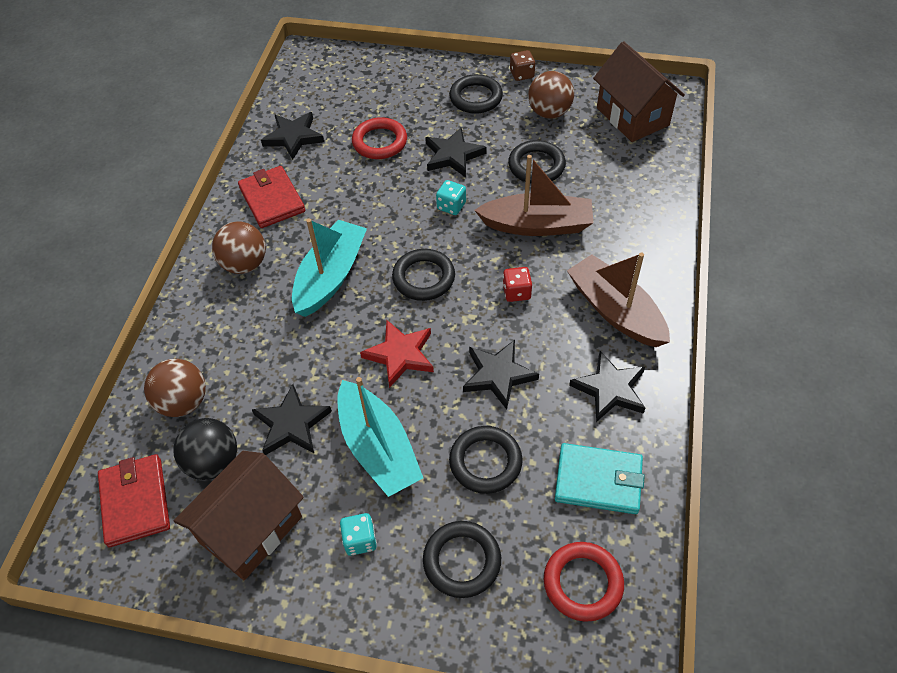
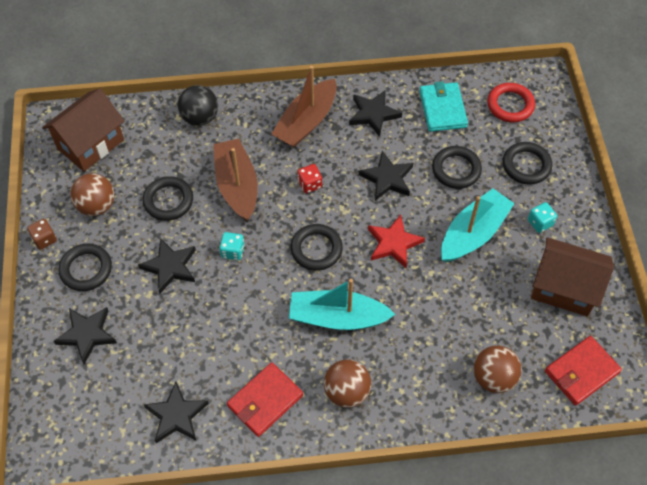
camera: 110 degrees left, 5 degrees up
(213, 462) = (530, 333): black ball -> black ball (200, 117)
(292, 424) = (478, 294): black star -> black star (87, 334)
(380, 142) = (166, 333): red ring -> none

